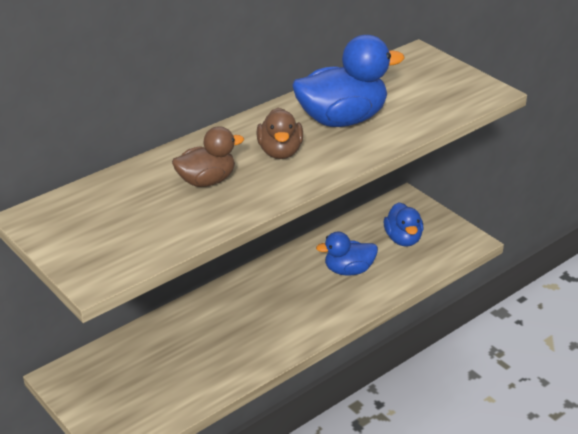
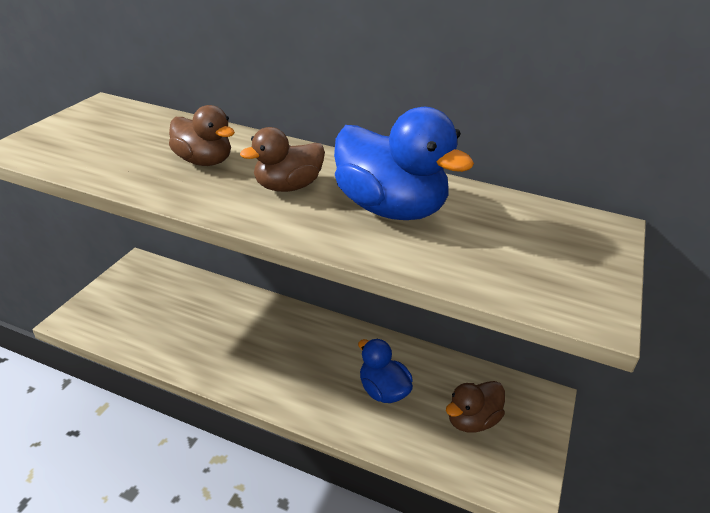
camera: 60 degrees right, 0 degrees up
(403, 239) = (471, 420): blue duck -> brown duck

